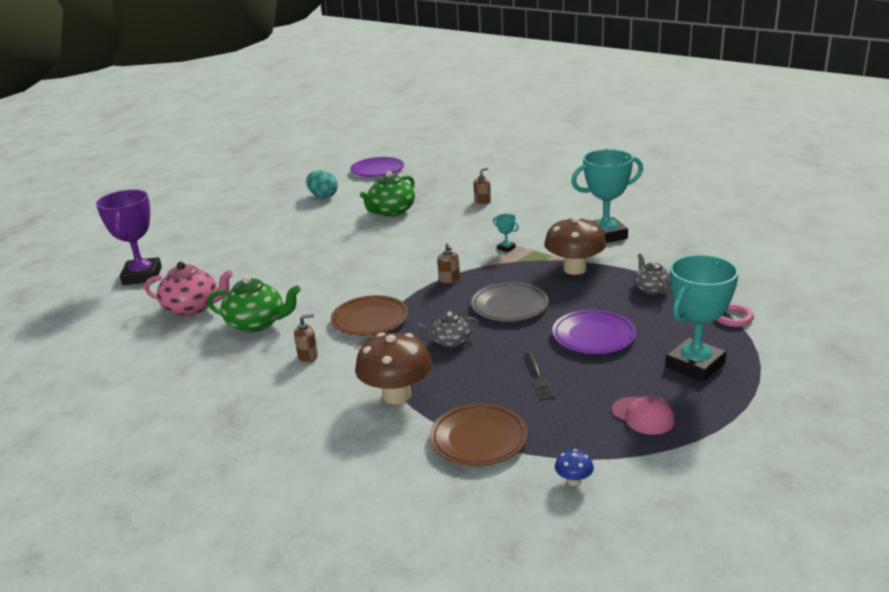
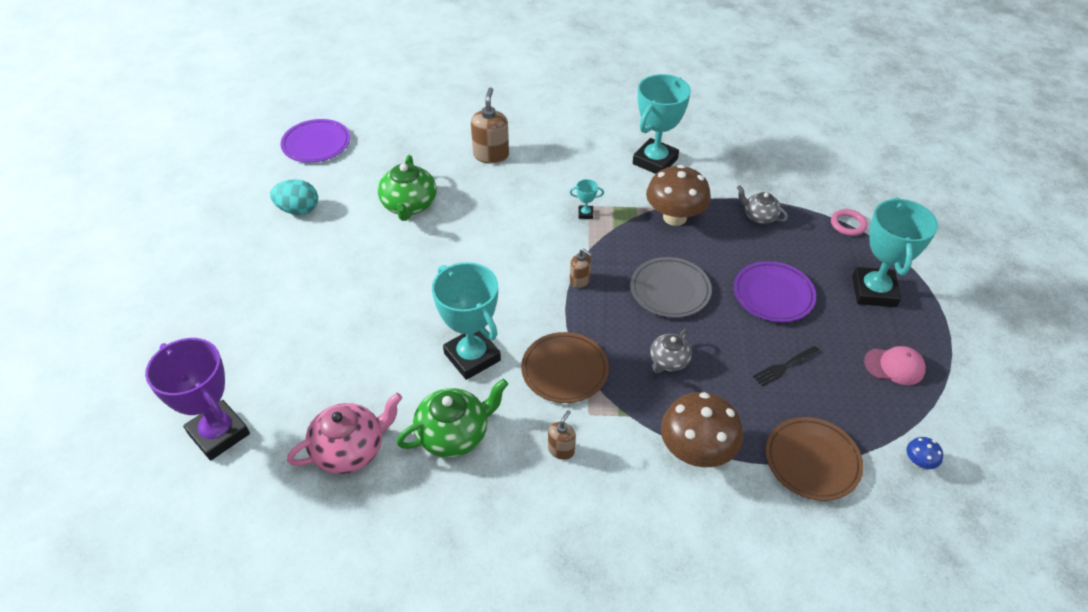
camera: 40 degrees left, 20 degrees up
(322, 292) = (472, 357): none -> turquoise trophy
(482, 202) = (491, 155): brown soap dispenser -> brown soap dispenser, size x1.74
(538, 378) = (784, 367): black fork -> black fork turned 105 degrees clockwise

